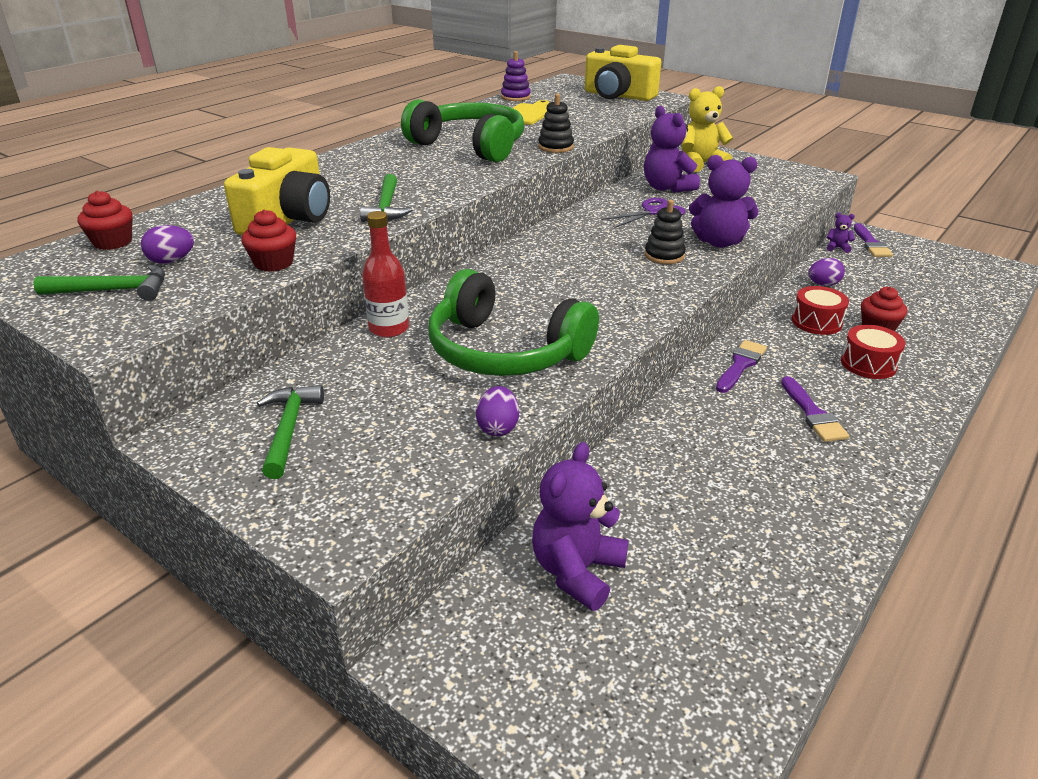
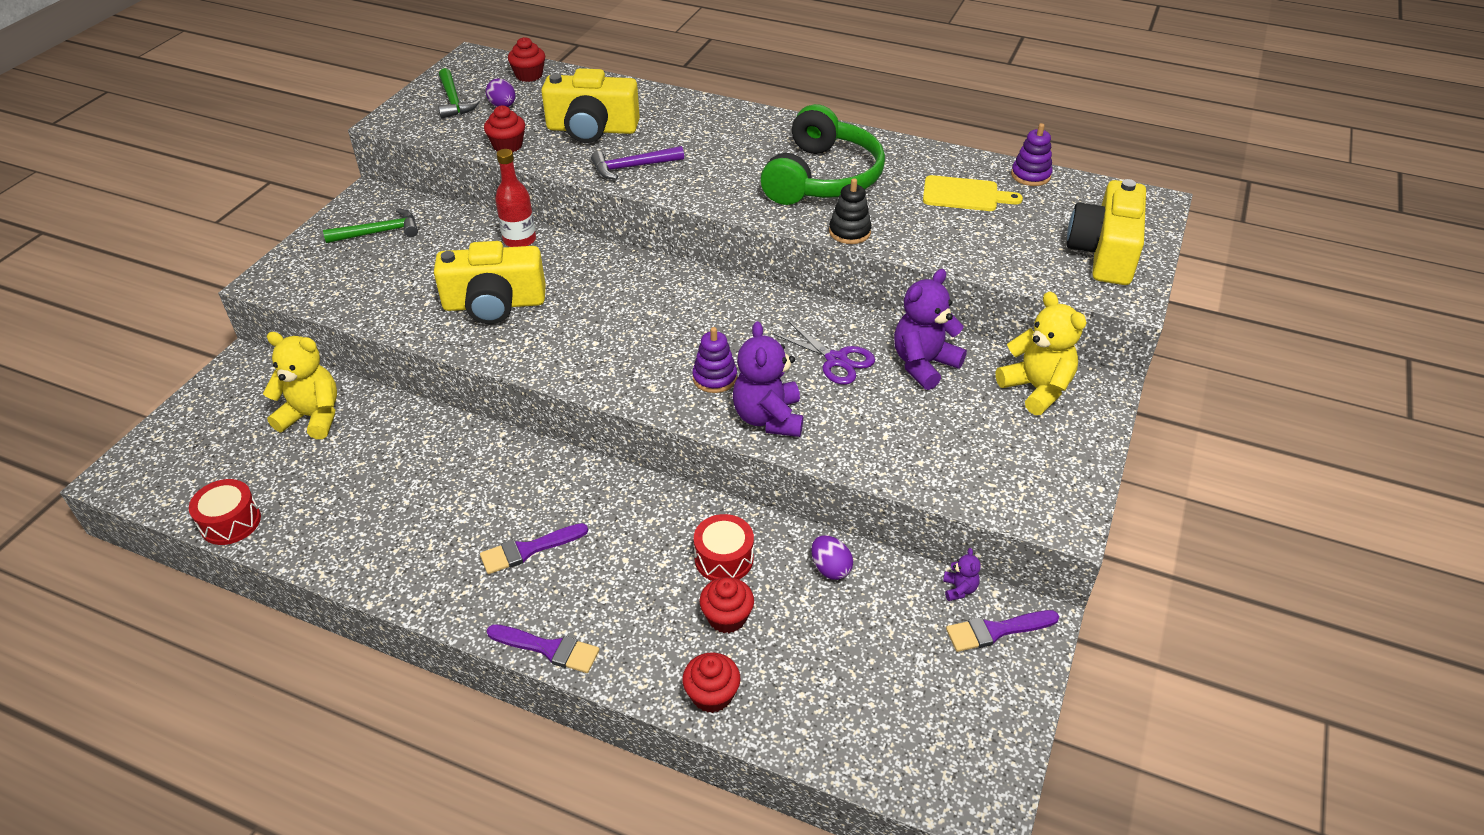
camera: 75 degrees right, 10 degrees up
(386, 207) = (633, 167): green hammer -> purple hammer
(498, 428) = (385, 319): purple egg -> none
(505, 351) = (494, 304): green headphones -> yellow camera
(577, 571) = (313, 417): purple teddy bear -> yellow teddy bear
(664, 256) = (714, 378): black stacking toy -> purple stacking toy
(740, 365) = (609, 494): purple brush -> purple brush (548, 648)
(868, 364) = (637, 602): red drum -> red drum (230, 522)
(954, 343) = (712, 695): none -> red cupcake

